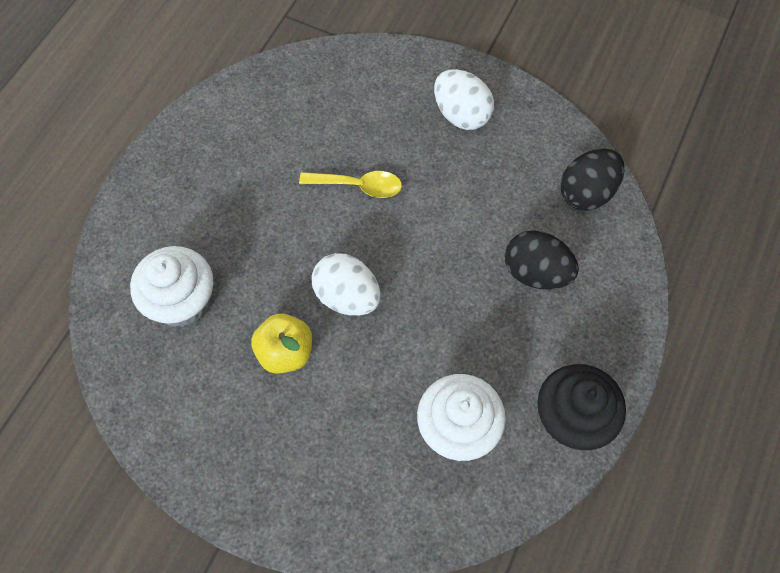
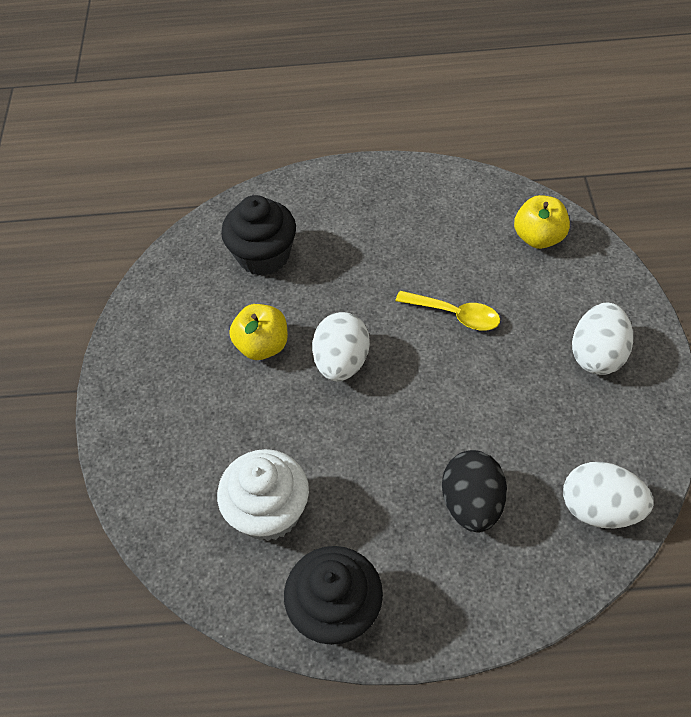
camera: 65 degrees right, 10 degrees down
(182, 301) = (264, 256): white cupcake -> black cupcake
(325, 83) = (538, 238): none -> yellow apple
(358, 186) = (455, 315): yellow spoon -> yellow spoon turned 45 degrees counterclockwise
(586, 192) = (599, 509): black egg -> white egg

